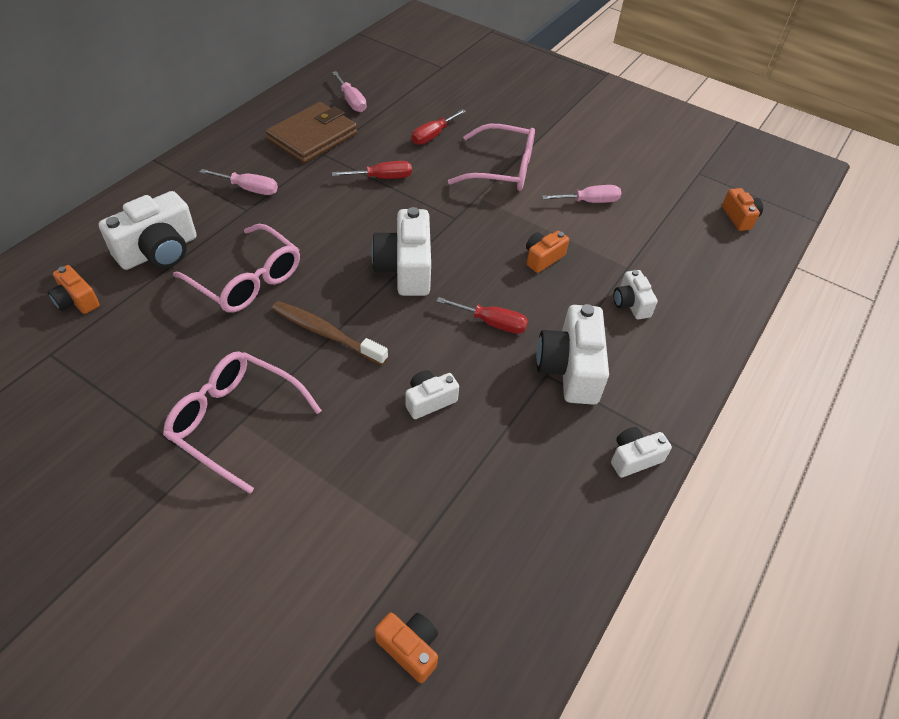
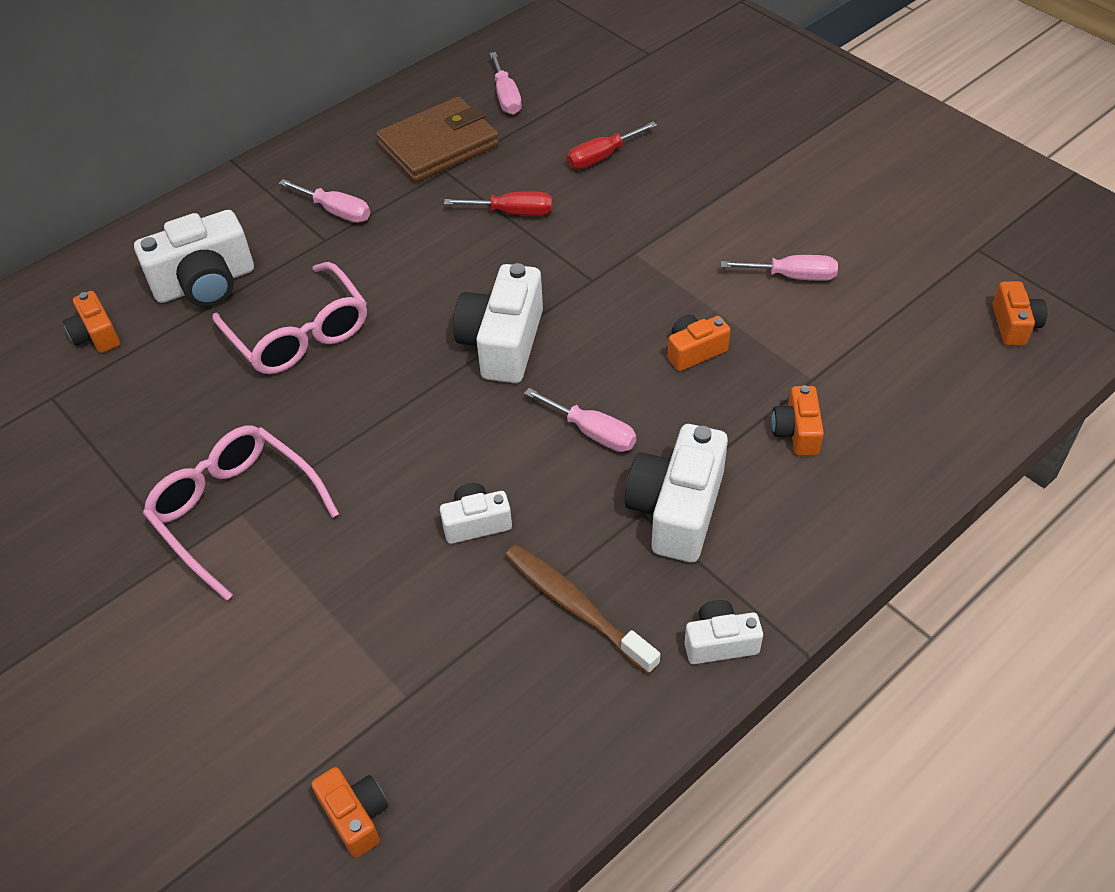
camera: 20 degrees right, 0 degrees up
(326, 333) = (374, 416): brown toothbrush -> brown toothbrush (576, 607)
(492, 323) = (592, 432): red screwdriver -> pink screwdriver
(502, 169) = (683, 215): pink glasses -> none
(631, 303) = (796, 432): white camera -> orange camera

